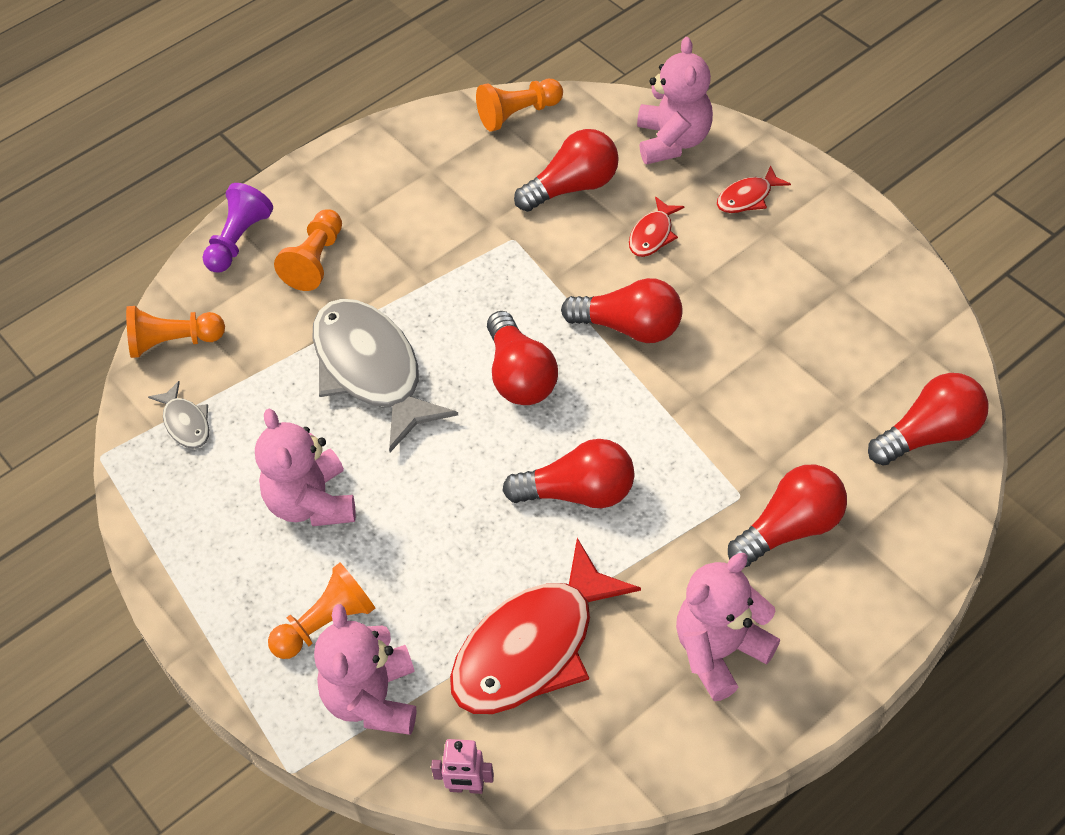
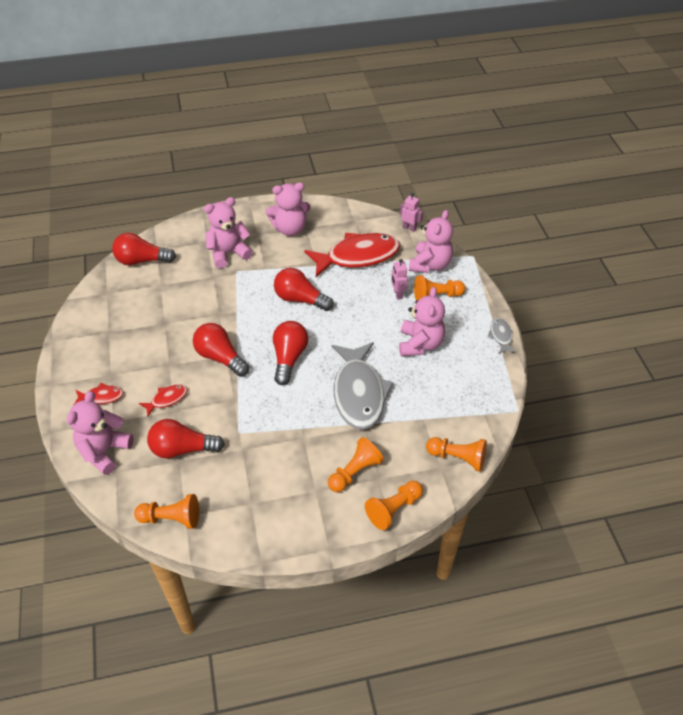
camera: 155 degrees left, 5 degrees down
(186, 423) = (467, 408): grey fish -> grey fish (501, 336)
(238, 240) = (393, 509): purple pawn -> orange pawn
(403, 592) = (398, 294): none -> pink robot
(790, 528) = (228, 253): red light bulb -> pink teddy bear

